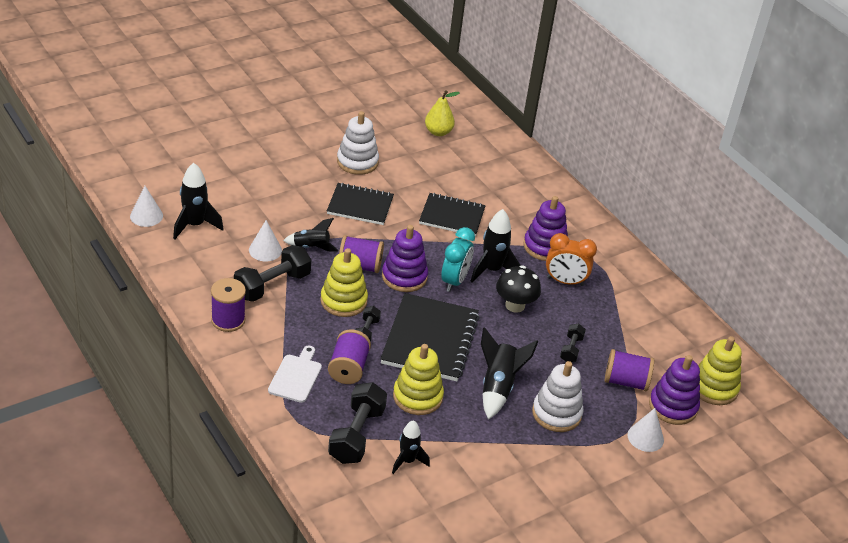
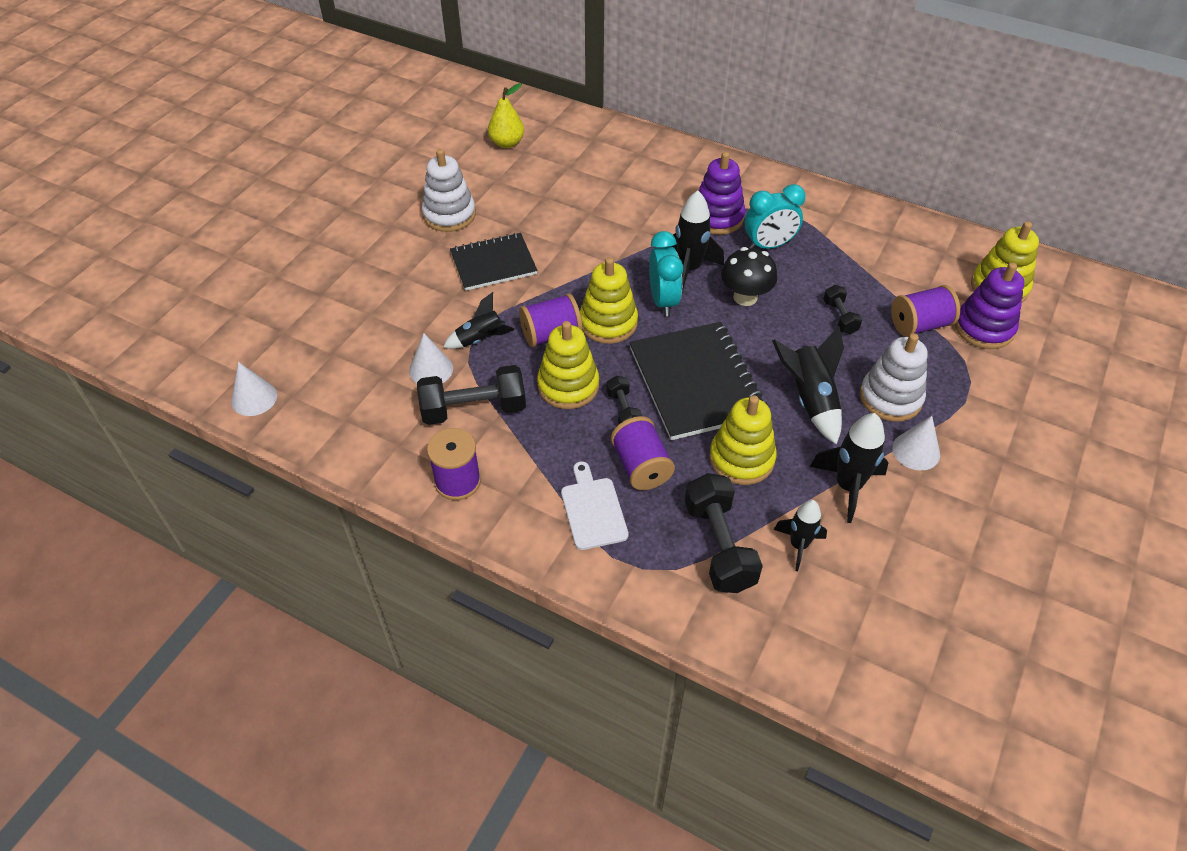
camera: 25 degrees left, 10 degrees up
(195, 225) = (323, 380): black rocket -> black rocket (847, 486)
(272, 285) = (474, 409): black dumbbell -> black dumbbell turned 60 degrees clockwise
(404, 277) = (608, 323): purple stacking toy -> yellow stacking toy
(452, 216) = (598, 229): black notebook -> none
(565, 281) = (769, 245): orange clock -> turquoise clock
(645, 437) = (992, 376): white cone -> white cone (916, 451)

